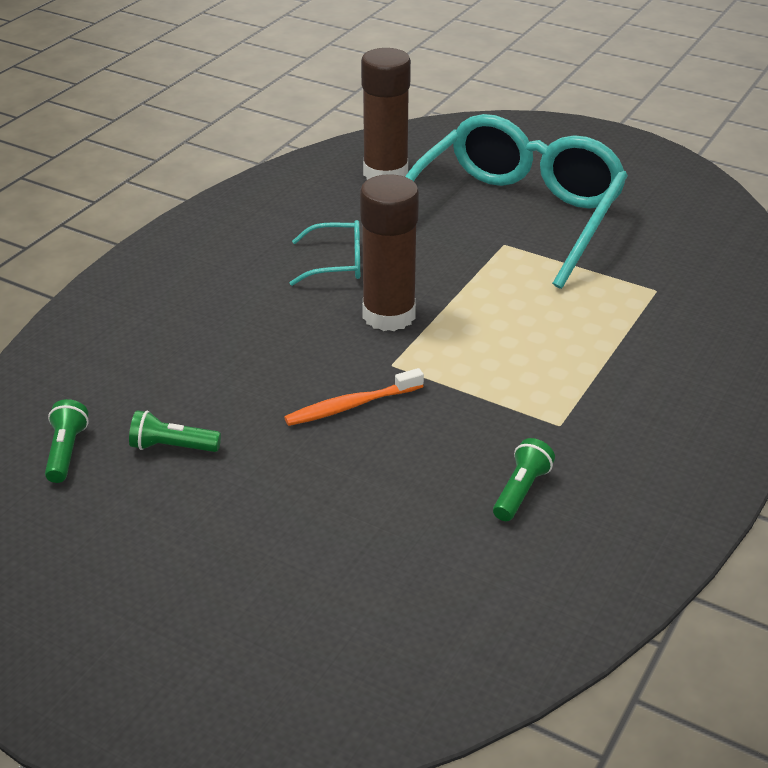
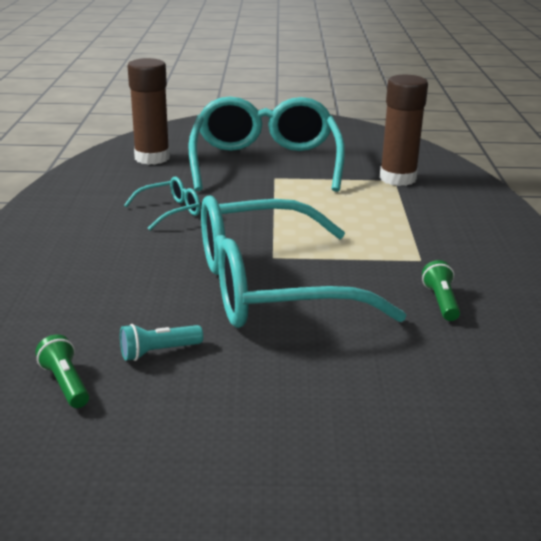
camera: 30 degrees left, 10 degrees down
(172, 447) = (158, 352): green flashlight -> turquoise flashlight
(351, 405) = (271, 287): orange toothbrush -> turquoise glasses
(389, 315) = (240, 230): brown glue stick -> brown glue stick (397, 178)

